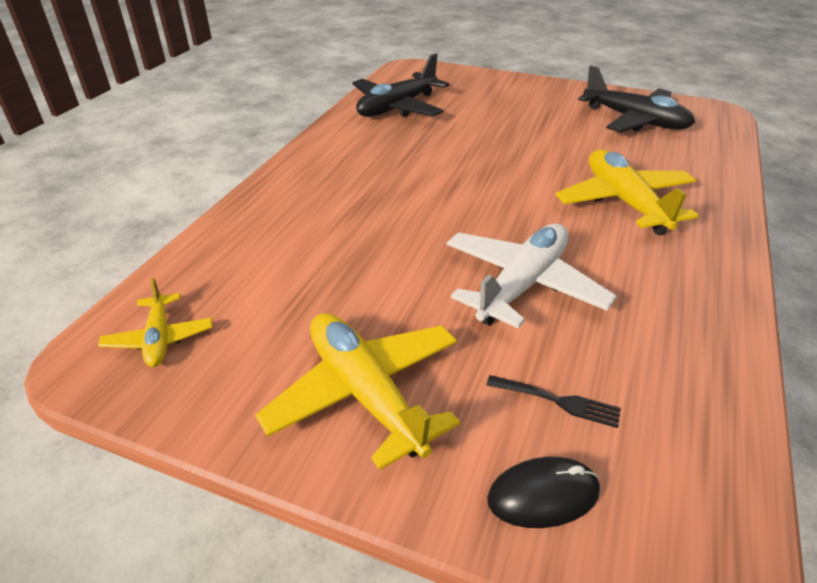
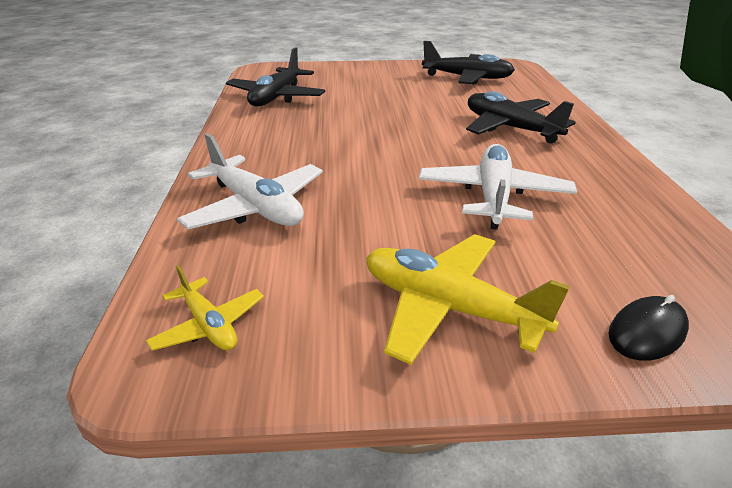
camera: 25 degrees left, 5 degrees down
(281, 232) = (255, 207): none -> white plane
(558, 401) = (594, 265): black fork -> none
(624, 202) = (510, 128): yellow plane -> black plane

